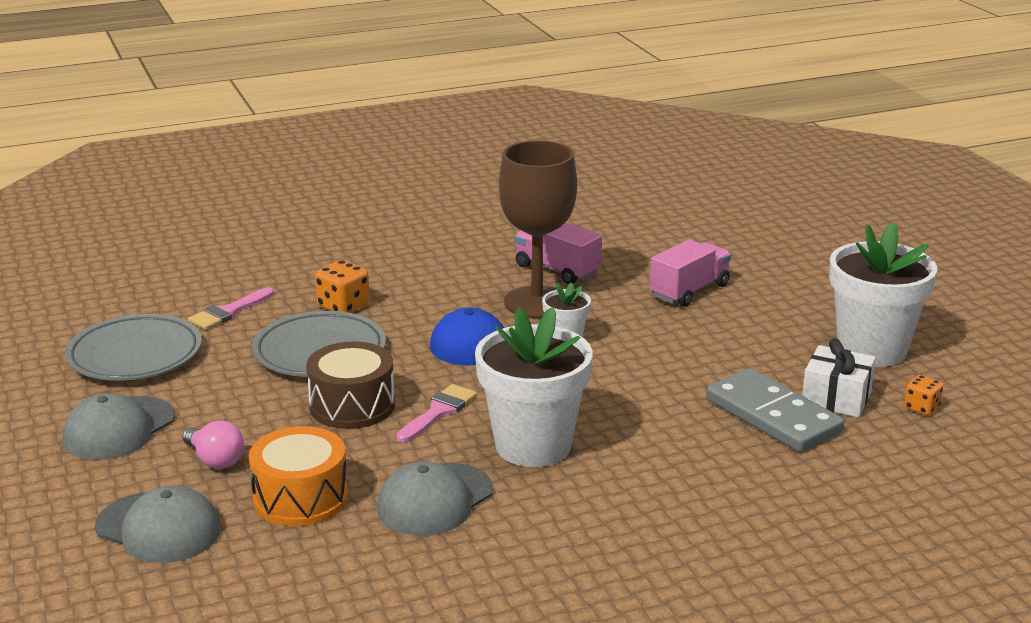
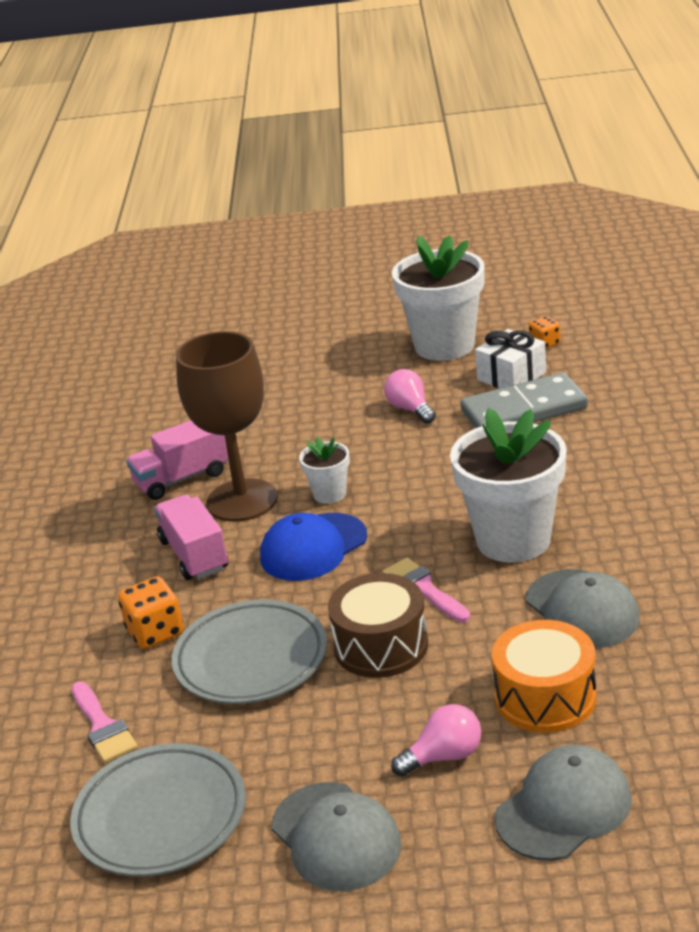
camera: 65 degrees left, 5 degrees up
(689, 291) = (282, 412): pink truck -> pink truck (194, 555)
(734, 353) = (410, 409): none -> pink light bulb

